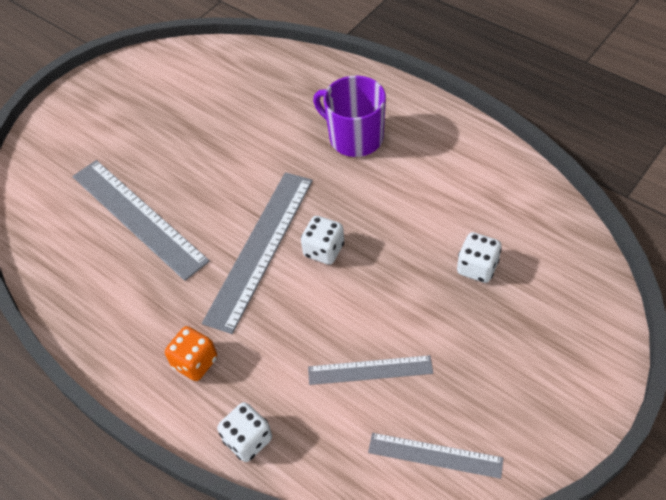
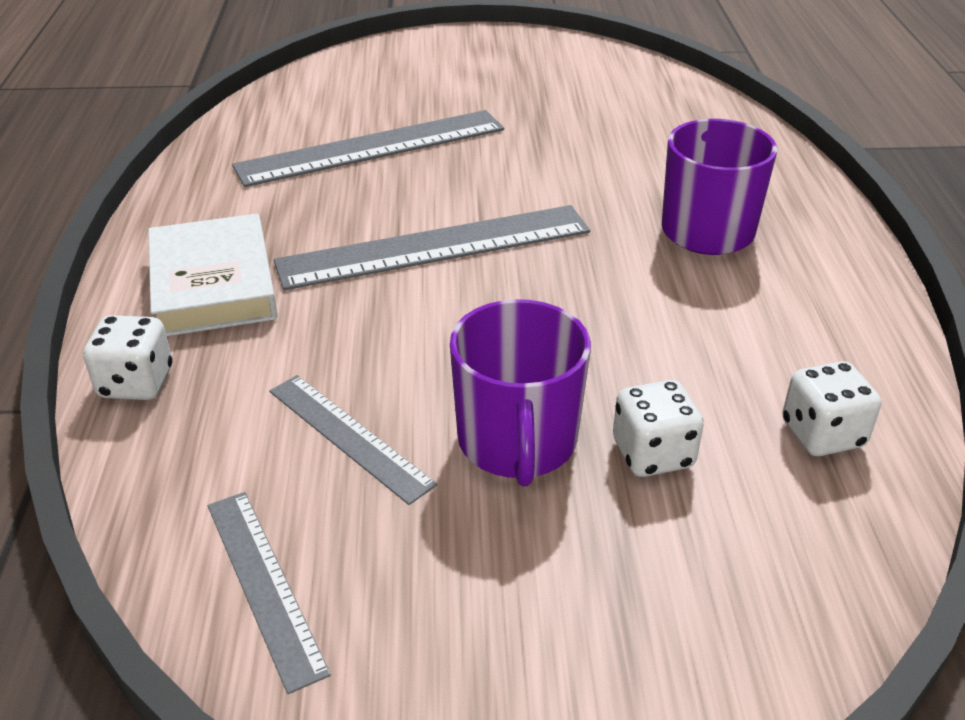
camera: 45 degrees right, 15 degrees down
(138, 217) = (372, 148): grey ruler -> grey ruler turned 60 degrees clockwise
(195, 362) = (213, 284): orange dice -> white book
(324, 250) = (495, 296): white dice -> white dice (822, 434)
(429, 309) = (517, 442): none -> purple mug

